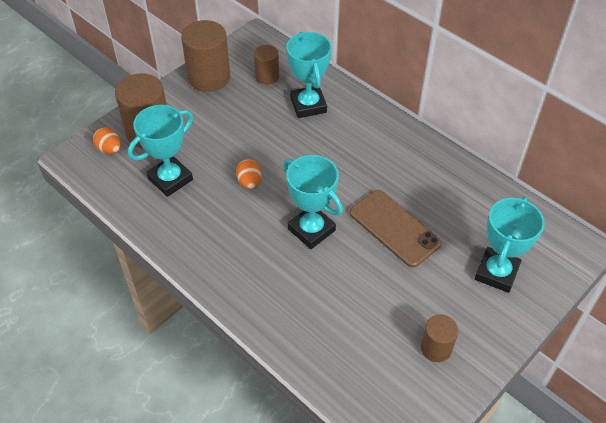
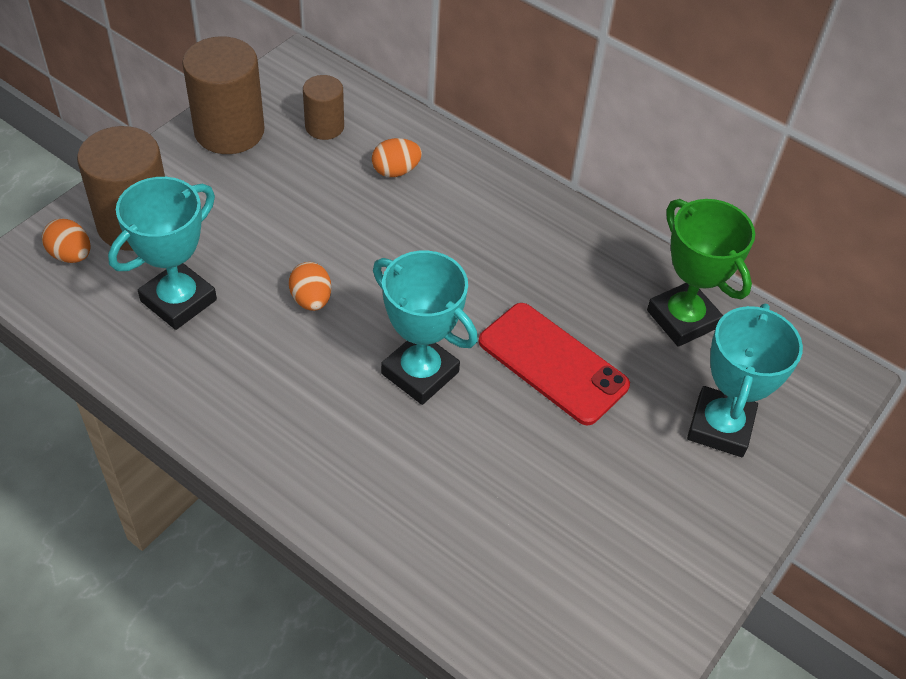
camera: 10 degrees left, 0 degrees up
(308, 105) = (395, 171): turquoise trophy -> orange egg
(394, 228) = (553, 363): brown phone -> red phone
(436, 348) = (639, 554): brown cylinder -> none
(480, 204) = (682, 319): none -> green trophy

